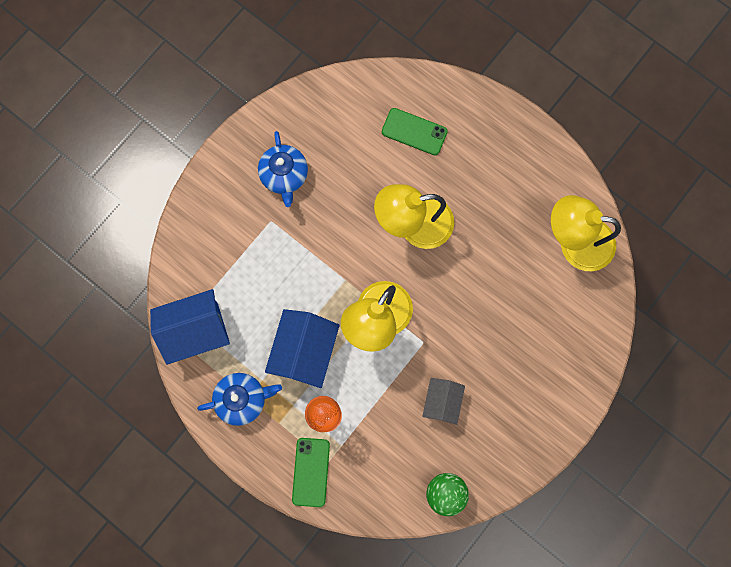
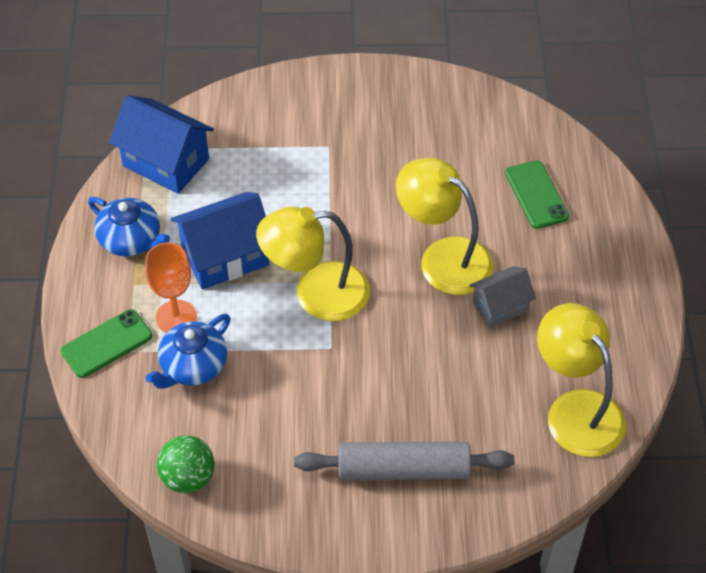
camera: 50 degrees right, 25 degrees down
(284, 175) = (383, 127): blue teapot -> blue teapot (193, 366)
(442, 402) = (283, 407): grey house -> grey house (500, 307)
(536, 368) = (403, 469): none -> grey rolling pin

